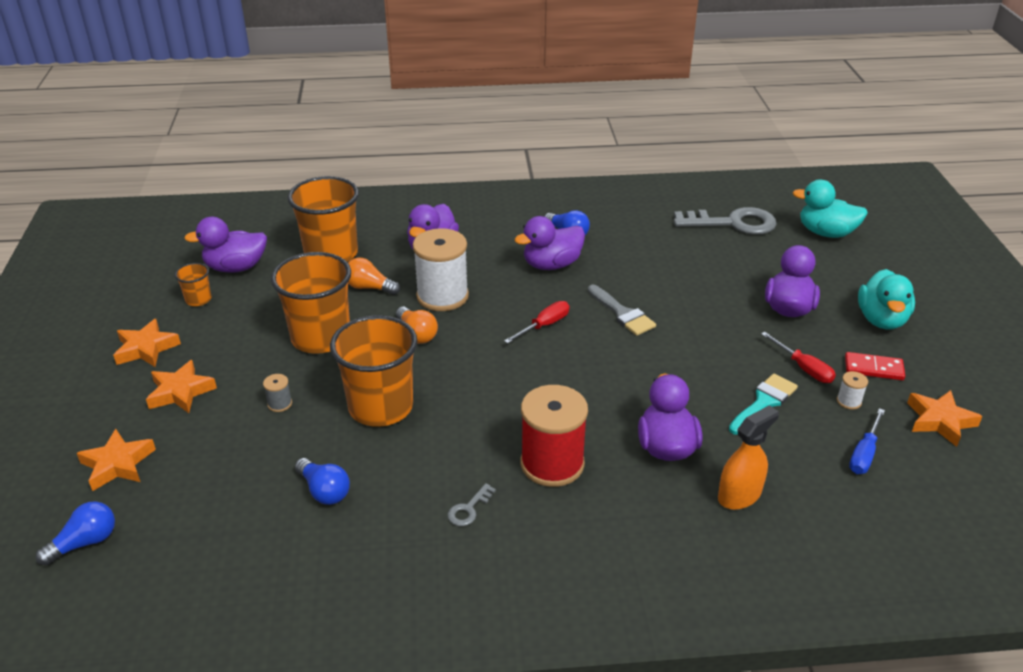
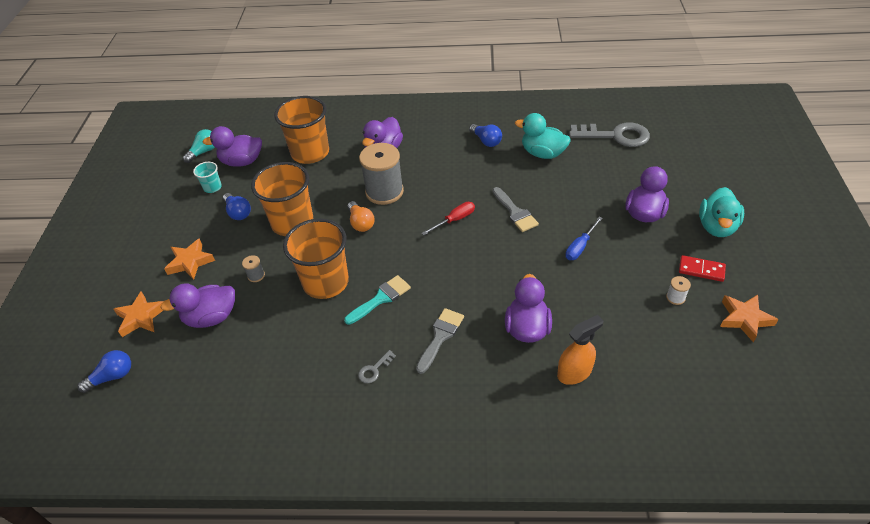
camera: 10 degrees right, 10 degrees up
(146, 348) = (172, 226): orange star -> none
(179, 257) = (204, 152): none -> turquoise light bulb
(198, 299) = (212, 187): orange cup -> turquoise cup
(324, 491) = (276, 347): blue light bulb -> blue light bulb (238, 212)
(369, 287) = (333, 182): orange light bulb -> none
(442, 296) = (384, 191): white spool -> grey spool
(551, 265) = (469, 168): purple duck -> purple duck (211, 317)
(552, 464) = (440, 337): red spool -> grey brush
(764, 402) = (608, 294): turquoise brush -> turquoise brush (381, 298)
(803, 368) = (645, 266): red screwdriver -> none
(826, 233) = (688, 147): turquoise duck -> turquoise duck (542, 153)
(864, 454) = (678, 344): blue screwdriver -> blue screwdriver (580, 247)

